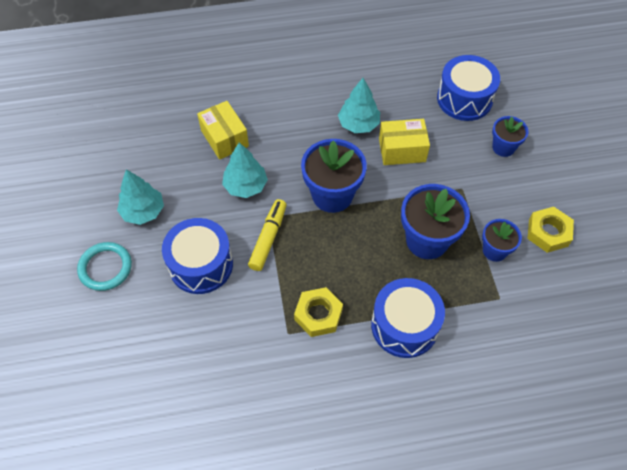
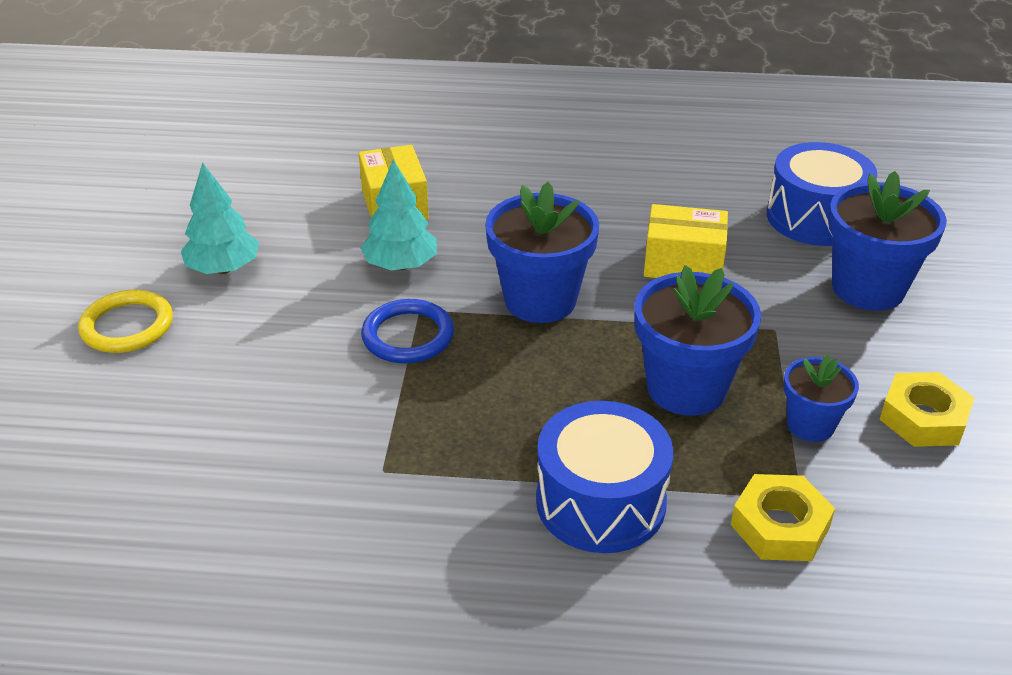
camera: 15 degrees right, 20 degrees down
(105, 268) = (127, 326): turquoise ring -> yellow ring
(201, 265) = (280, 350): blue drum -> none
(268, 238) = (408, 336): yellow marker -> blue ring
(318, 315) = (448, 454): yellow nut -> yellow nut (780, 526)
(358, 124) = (620, 221): turquoise tree -> none
(503, 147) = (868, 288): blue flower pot -> blue flower pot, size x1.74

